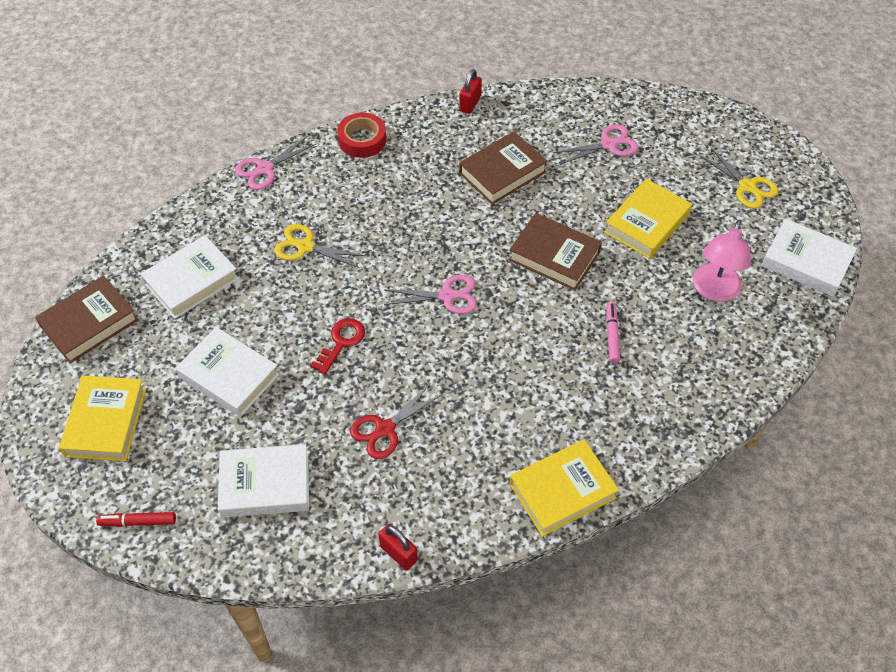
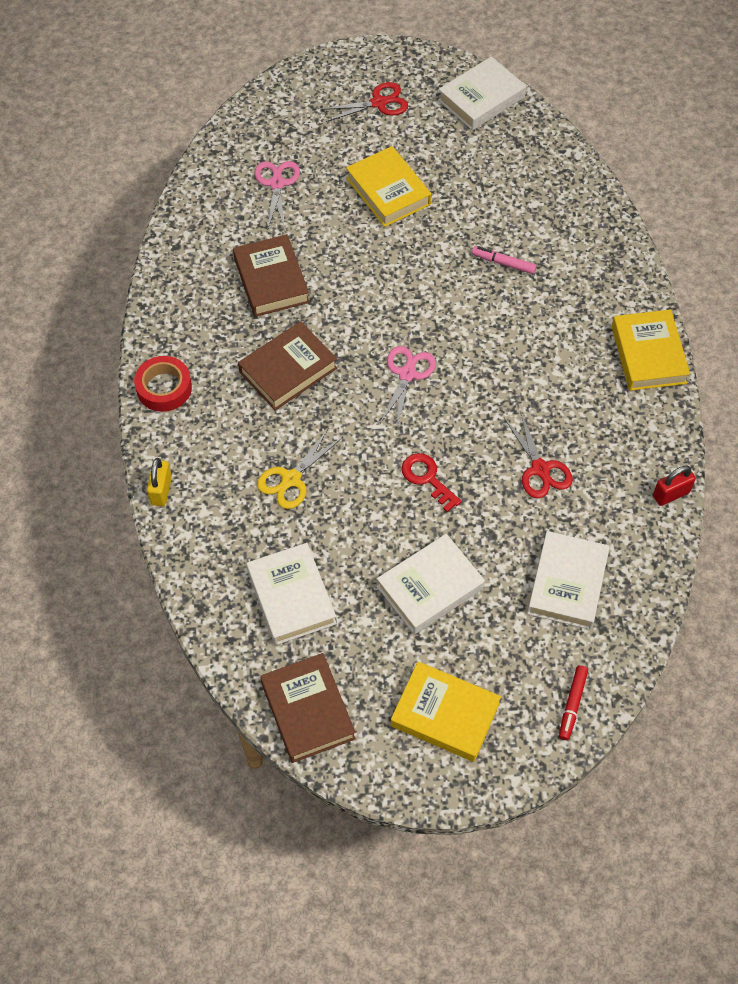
camera: 70 degrees left, 5 degrees up
(265, 169) = (161, 490): pink scissors -> yellow padlock
(470, 104) = (161, 277): red padlock -> none
(554, 256) = (395, 274): brown book -> brown book (288, 370)
(714, 291) = (485, 173): pink lamp -> none
(747, 186) = (378, 103): yellow scissors -> red scissors

